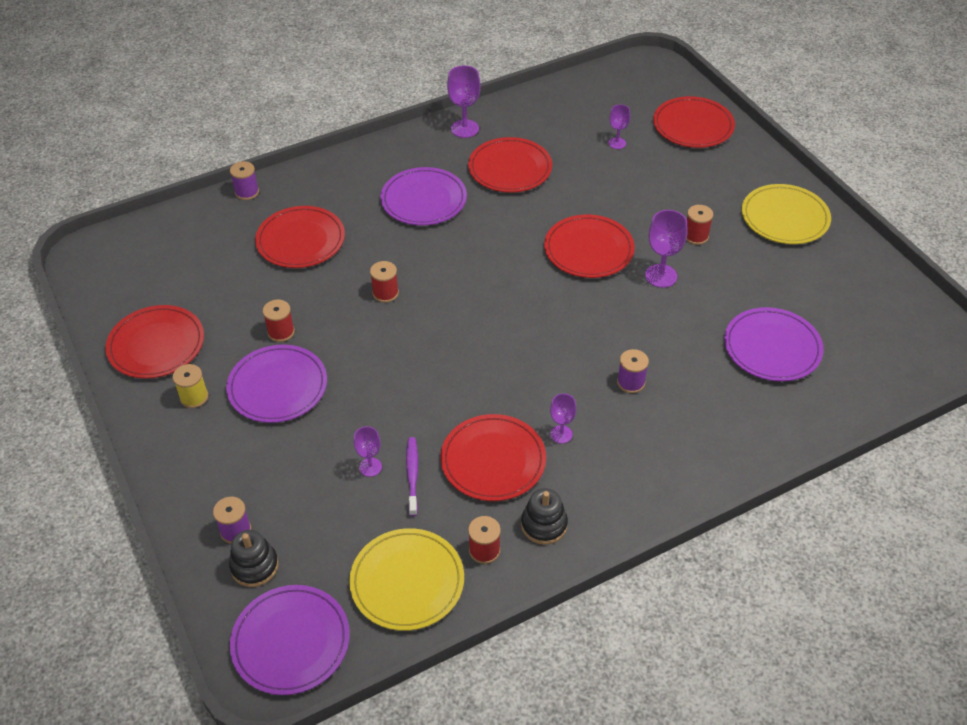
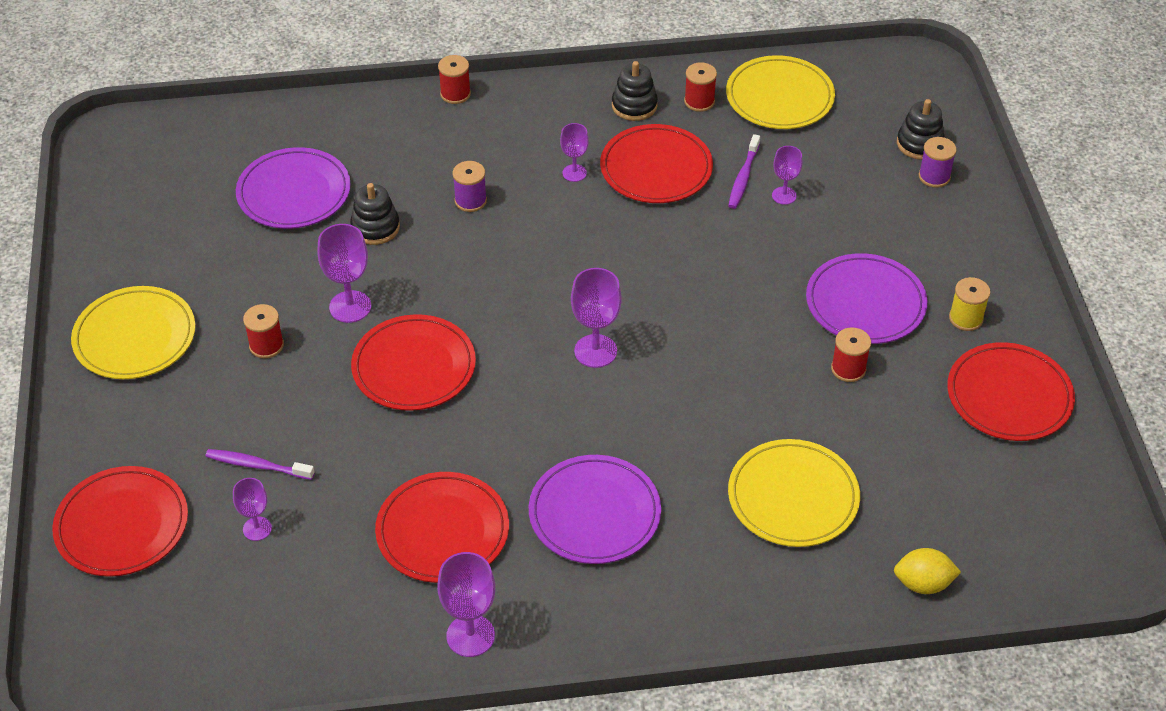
camera: 160 degrees left, 0 degrees up
(208, 216) = (923, 583): none -> yellow lemon
(247, 192) = (856, 612): purple spool -> none
(291, 642) = (896, 83): purple plate -> none
(301, 240) = (793, 497): red plate -> yellow plate
(385, 293) = (701, 383): red spool -> red spool (455, 94)
(470, 294) = (595, 351): none -> purple goblet
(643, 171) = (257, 465): none -> purple toothbrush
(688, 338) = (375, 227): none -> black stacking toy

